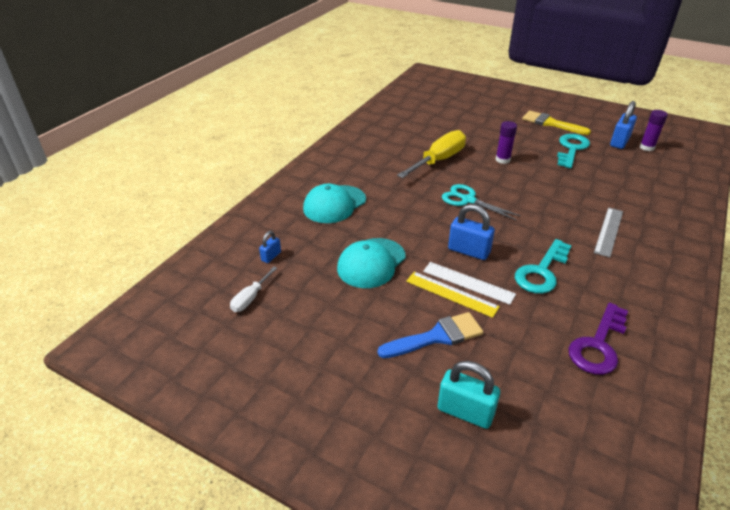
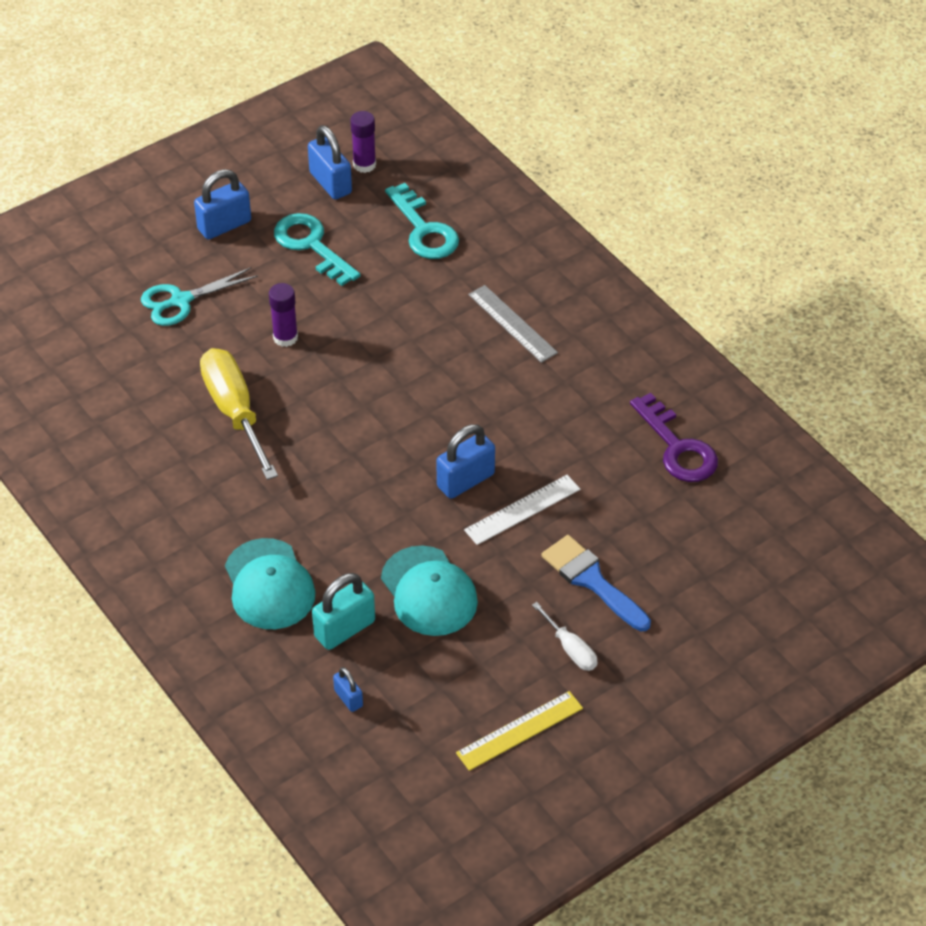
camera: 65 degrees left, 10 degrees up
(250, 298) = (423, 744): white screwdriver -> white screwdriver (570, 649)
(437, 336) = (592, 580): blue brush -> blue brush turned 45 degrees counterclockwise
(451, 294) = (532, 535): yellow ruler -> yellow ruler (520, 731)
(465, 412) = (702, 603): turquoise padlock -> turquoise padlock (344, 629)
(468, 200) = (358, 427): turquoise scissors -> turquoise scissors (181, 301)
(541, 272) = (544, 430): turquoise key -> turquoise key (424, 230)
(550, 123) = (224, 225): yellow brush -> blue padlock

